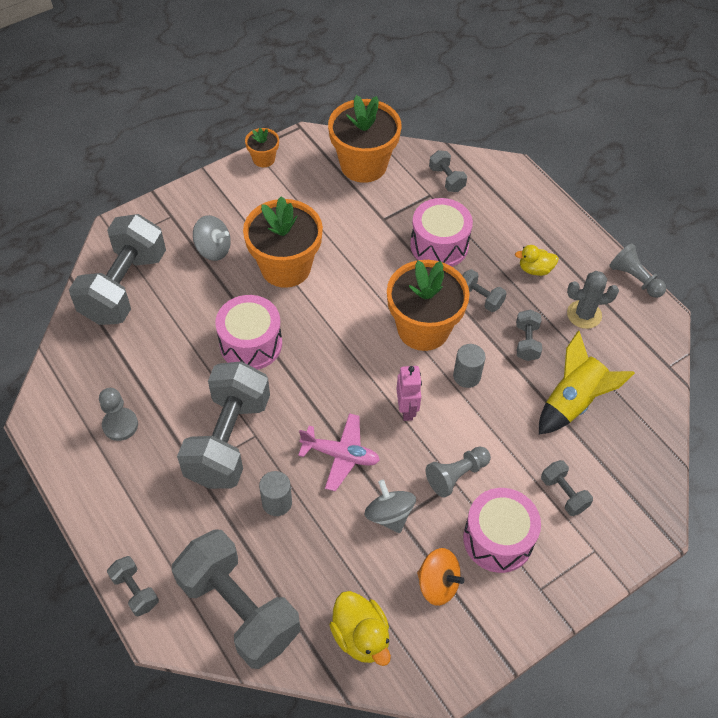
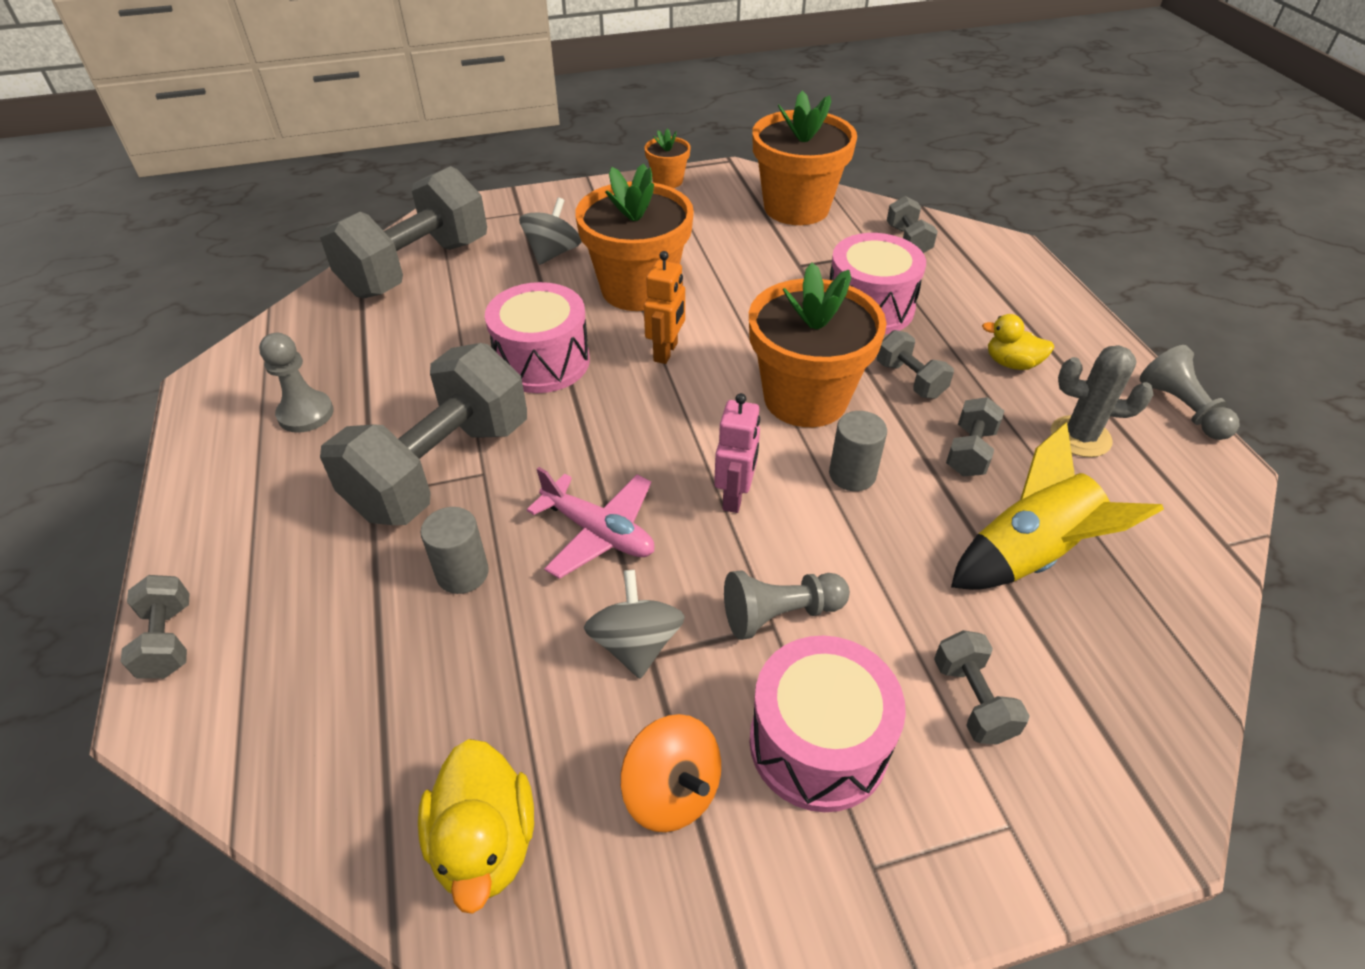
camera: 20 degrees right, 10 degrees down
(213, 249) = (553, 253): grey spinning top -> grey spinning top turned 105 degrees counterclockwise
(239, 609) = (304, 722): grey dumbbell -> none
(326, 315) = (666, 352): none -> orange robot

